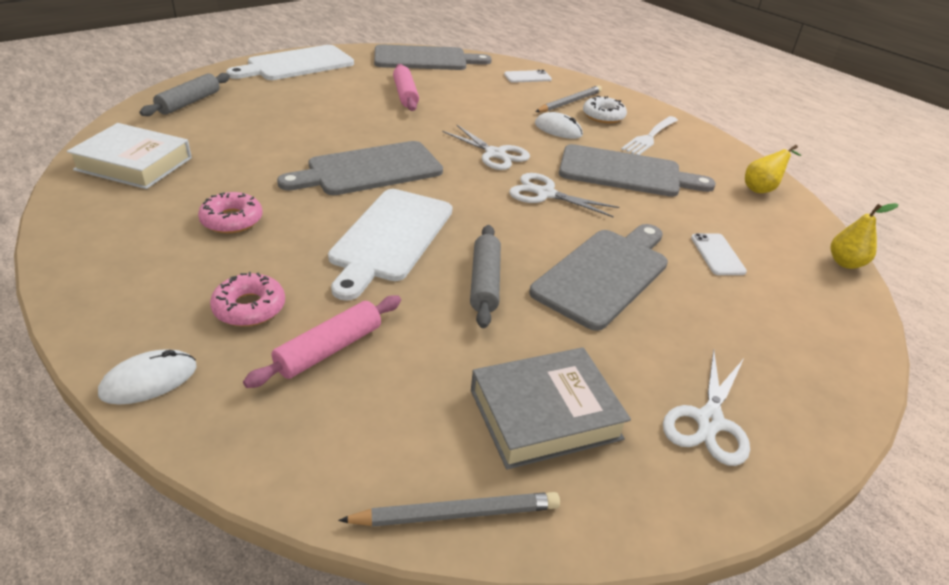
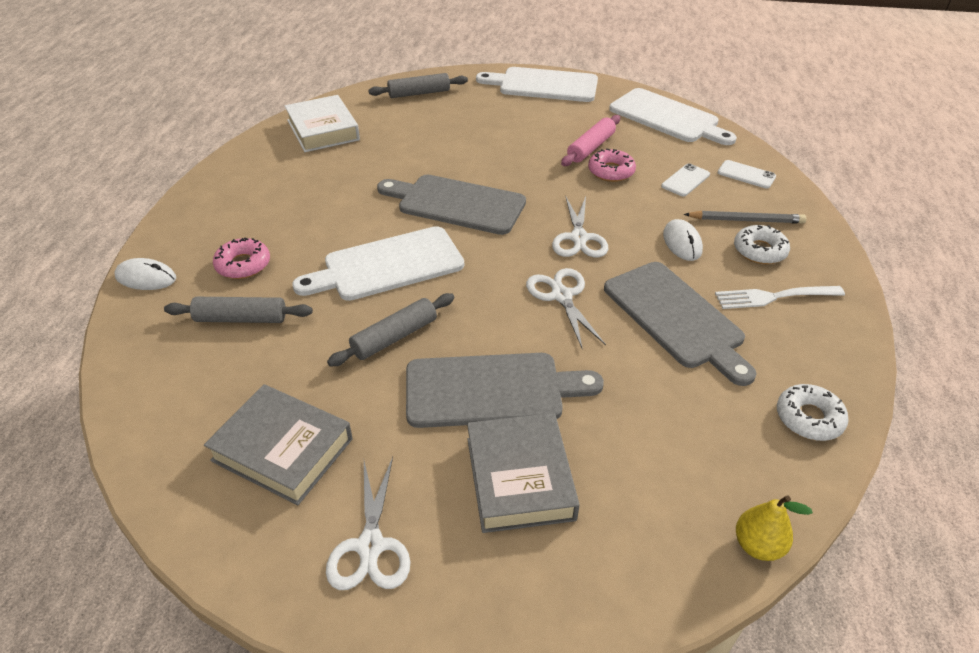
camera: 50 degrees right, 5 degrees up
(232, 220) = (317, 199): pink donut -> pink donut (611, 171)
(329, 349) = (241, 318): pink rolling pin -> grey rolling pin
(425, 59) = (667, 117): grey cutting board -> white cutting board
(456, 513) = (153, 461): grey pencil -> none
(707, 312) = (520, 478): none -> grey book
(709, 421) = (370, 546): white scissors -> white scissors turned 75 degrees counterclockwise
(717, 254) = (625, 442): white phone -> white phone (685, 180)
(761, 189) = (809, 418): yellow pear -> white donut

